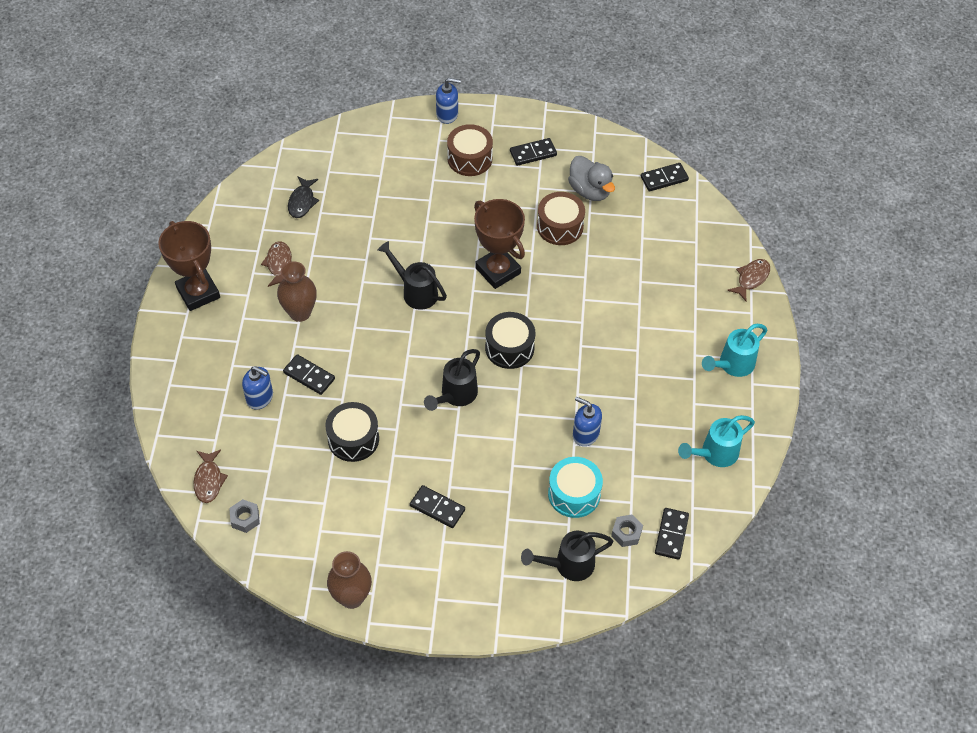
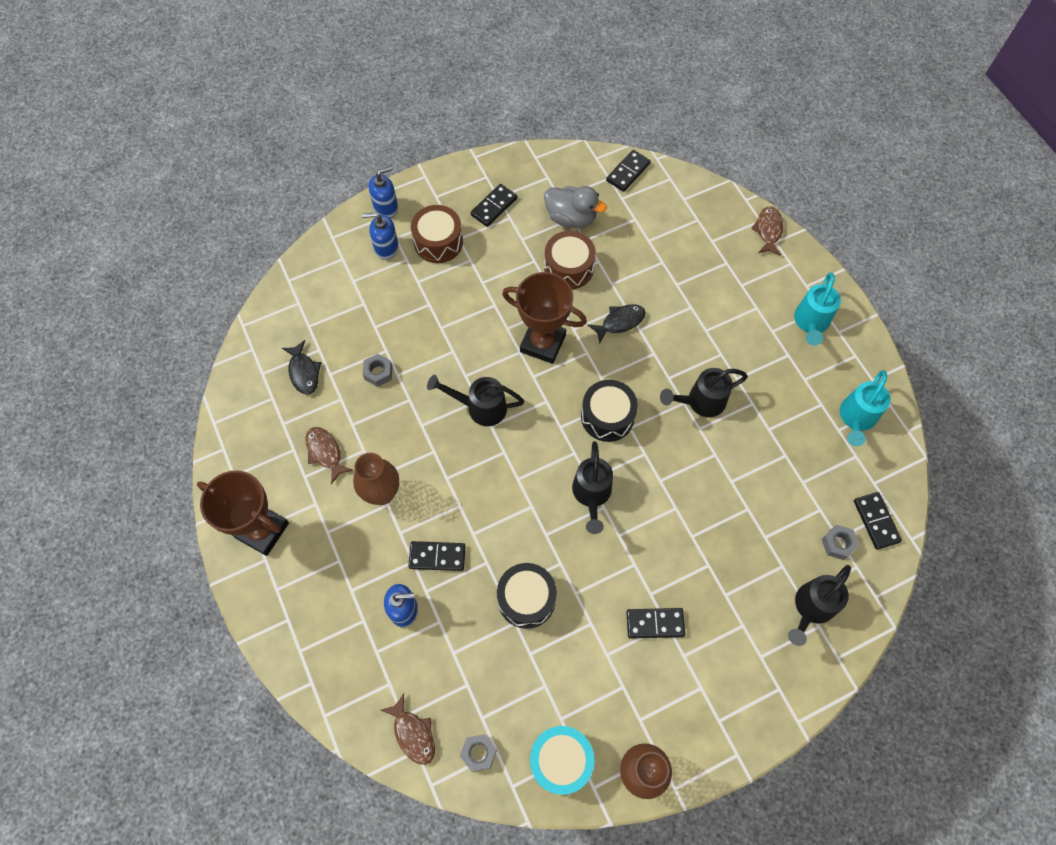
camera: 30 degrees left, 10 degrees up
(356, 229) = (378, 372): none -> grey nut
(571, 286) = (620, 322): none -> black fish
(574, 494) = (766, 532): turquoise drum -> turquoise drum (561, 761)
(585, 434) = (734, 465): blue soap dispenser -> blue soap dispenser (386, 247)
(593, 375) = (701, 402): none -> black watering can

